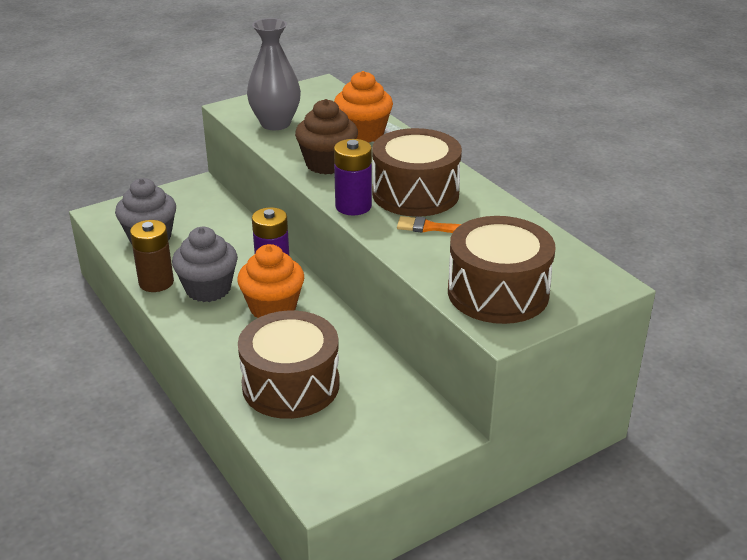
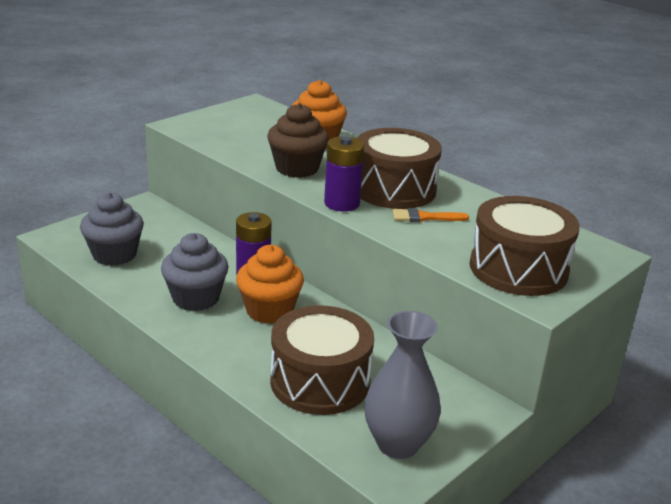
camera: 15 degrees left, 5 degrees down
(156, 282) = (138, 296): brown battery -> none
(275, 123) = (228, 136): grey vase -> grey vase (398, 444)

